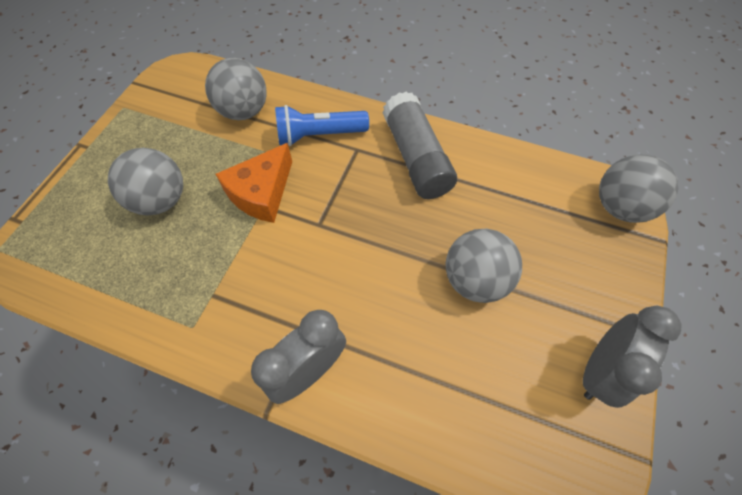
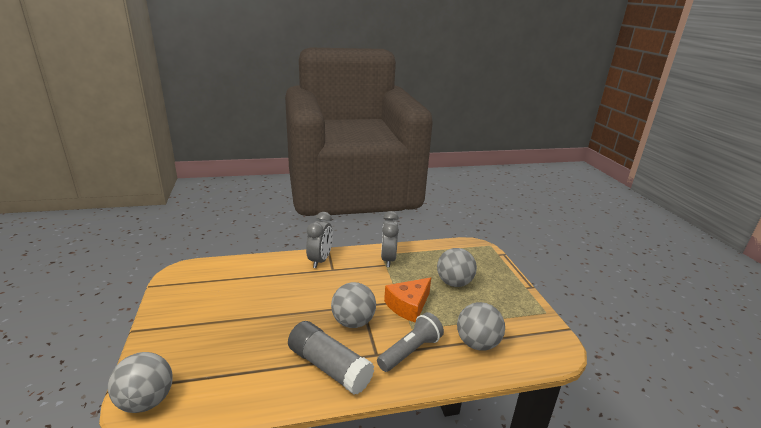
camera: 145 degrees right, 35 degrees down
(261, 193) = (408, 306): orange cheese -> orange cheese turned 135 degrees counterclockwise
(319, 135) = (410, 351): blue flashlight -> grey flashlight
(475, 280) = (254, 315): grey ball -> grey ball (353, 322)
(599, 370) = (172, 305): grey clock -> grey clock (388, 259)

